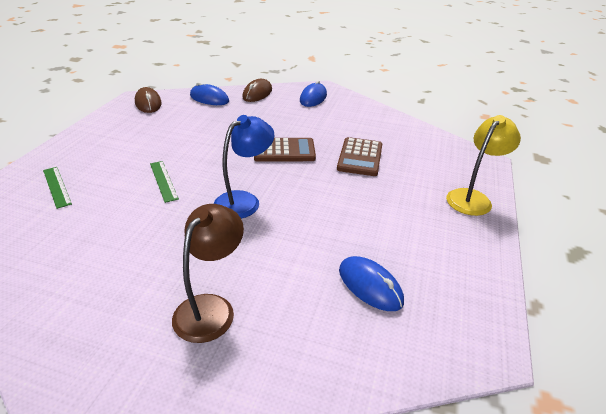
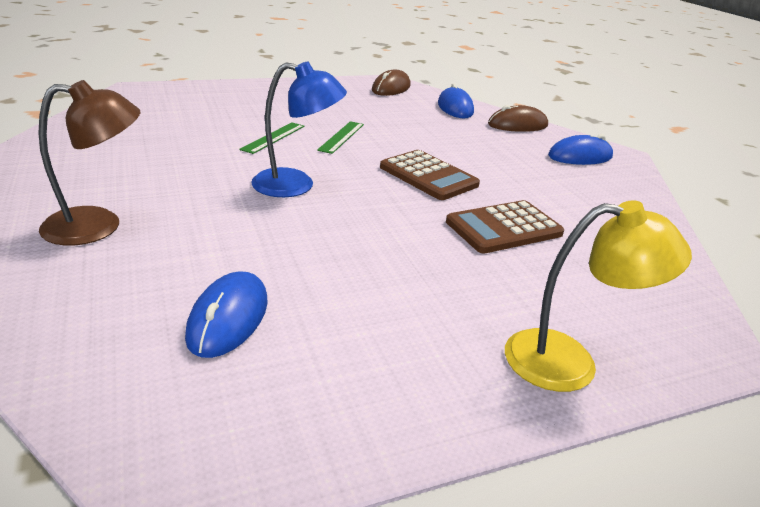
camera: 50 degrees right, 5 degrees down
(56, 186) = (204, 103): green ruler -> green ruler (341, 137)

